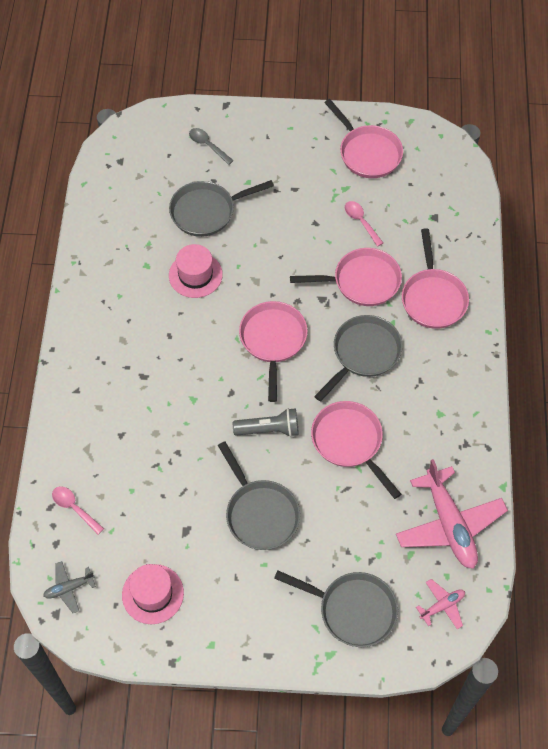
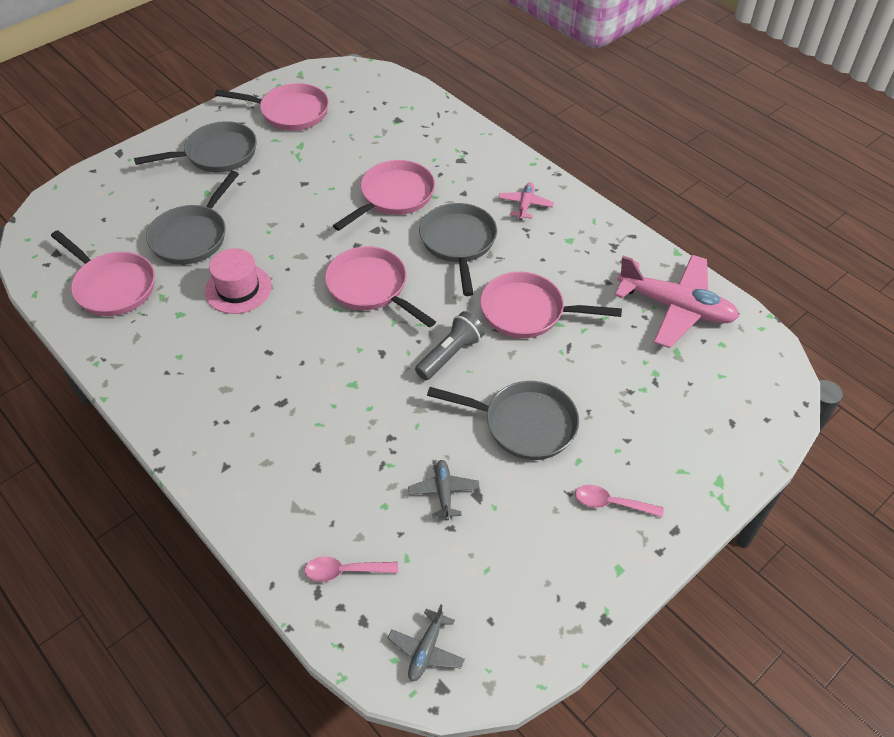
camera: 45 degrees left, 10 degrees down
(153, 594) = (513, 576): pink hat -> none
(170, 512) = (444, 492): none -> grey plane
(208, 145) = (135, 190): grey spoon -> none
(352, 610) = (691, 431): grey pan -> grey pan (217, 154)
(361, 222) = (342, 158): pink spoon -> pink spoon (611, 503)
(433, 298) = (464, 170): pink pan -> pink pan (112, 286)
(442, 606) = (747, 368): pink plane -> pink plane (525, 205)

